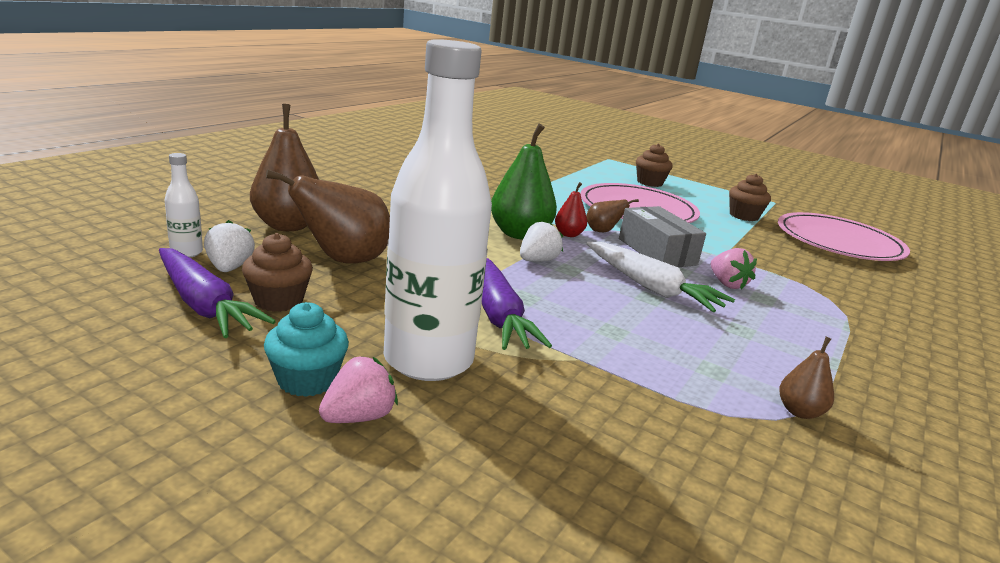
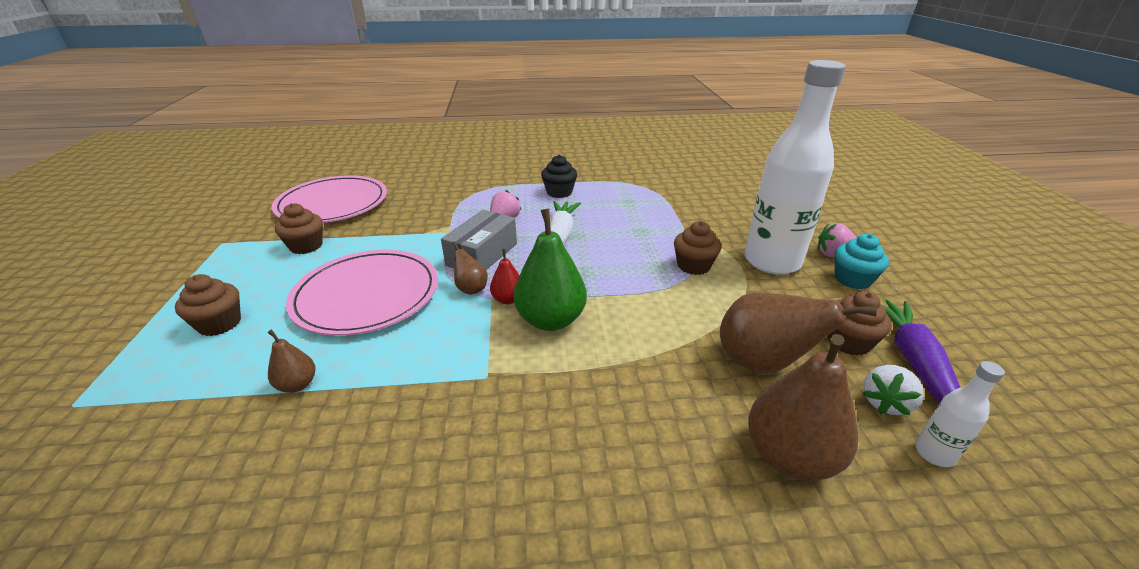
camera: 125 degrees left, 10 degrees up
(498, 315) = (693, 266): purple carrot -> brown cupcake
(537, 261) = (592, 288): white strawberry -> none
(794, 343) = (559, 192): none -> black cupcake
(799, 411) = (627, 183): brown pear -> brown pear (297, 385)

